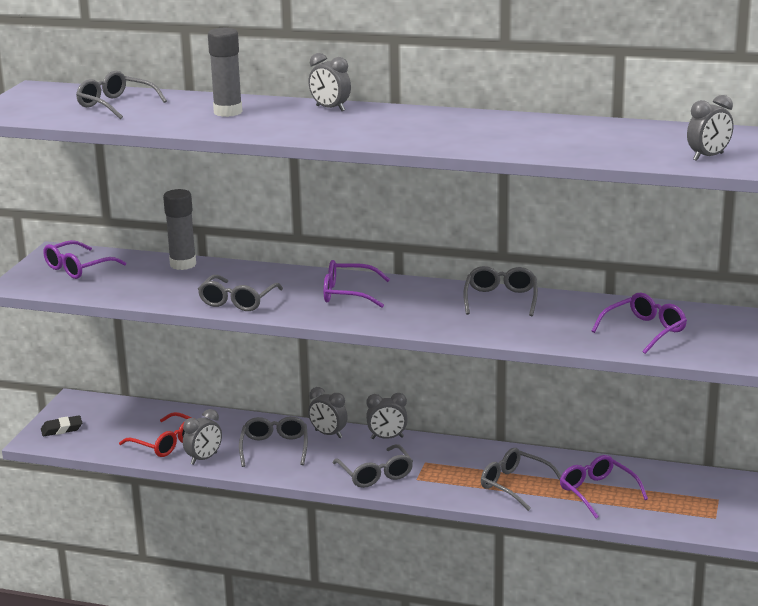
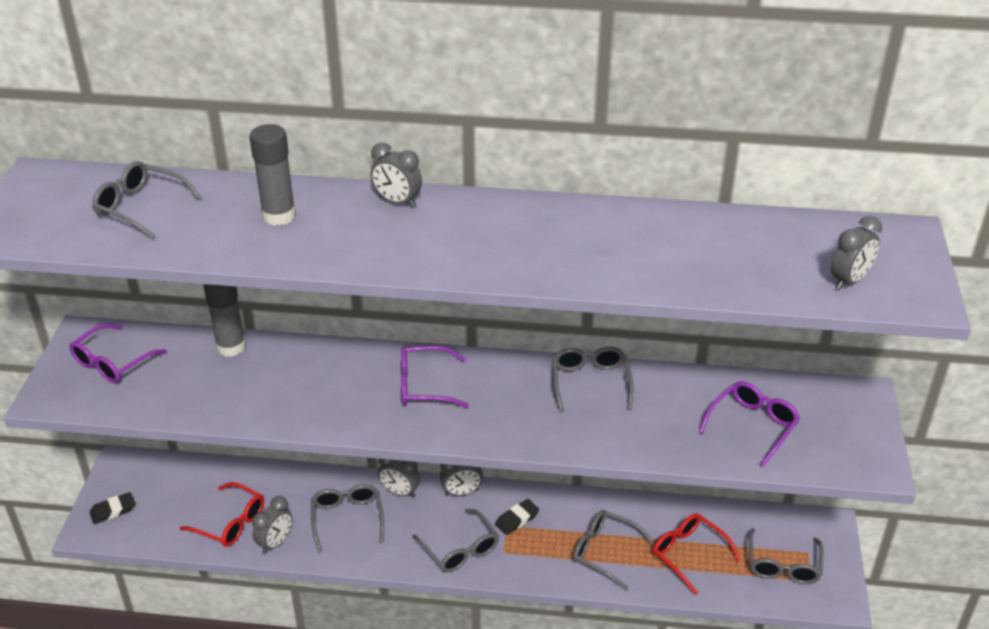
camera: 10 degrees left, 15 degrees up
(237, 301) = (305, 408): grey glasses -> grey glasses (783, 565)
(435, 458) = (517, 519): none -> black eraser
(597, 492) = (688, 554): purple glasses -> red glasses

